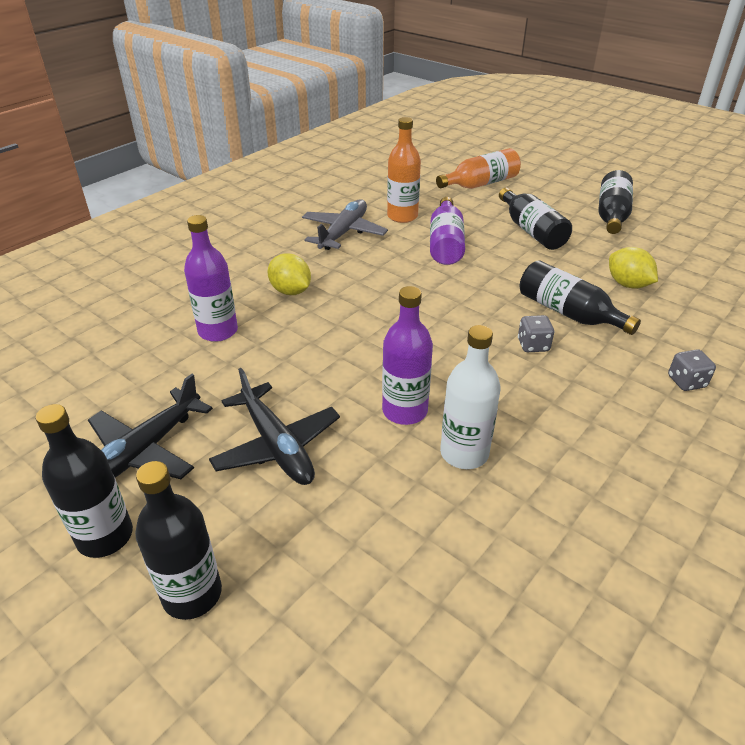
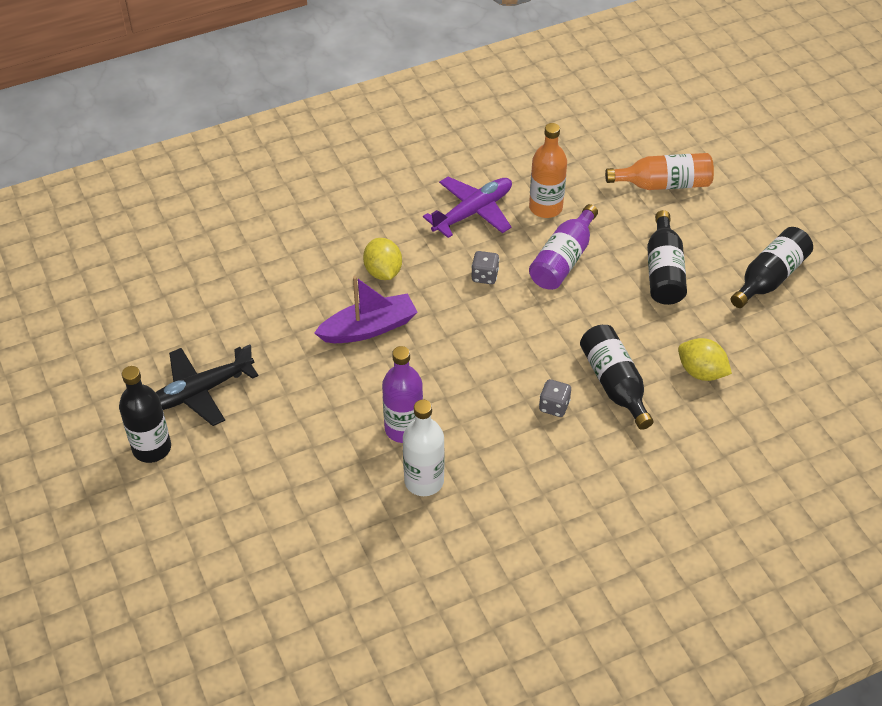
camera: 25 degrees right, 10 degrees up
(192, 594) = (189, 508): black bottle -> none
(218, 331) = (300, 296): purple bottle -> none
(276, 445) = (293, 422): black plane -> none
(306, 337) = (369, 328): none -> purple boat
(343, 233) = (472, 212): grey plane -> purple plane
(627, 284) = (701, 372): yellow lemon -> yellow lemon turned 45 degrees counterclockwise
(686, 382) = (655, 490): grey dice -> grey dice (484, 276)

